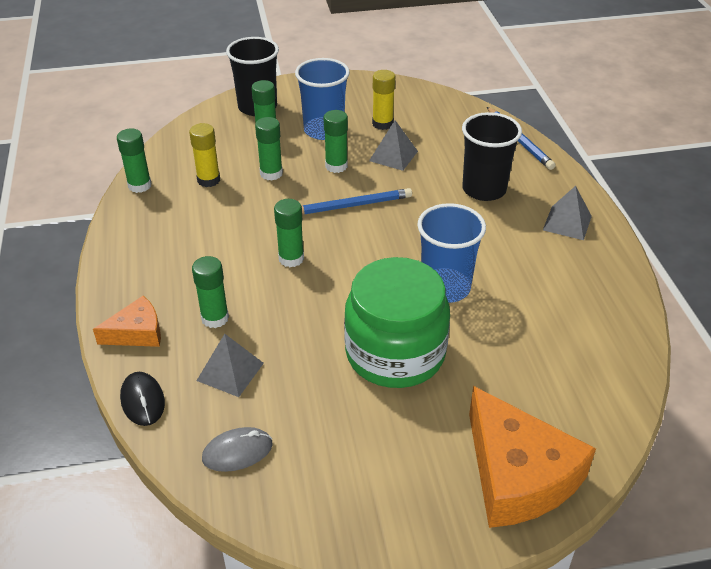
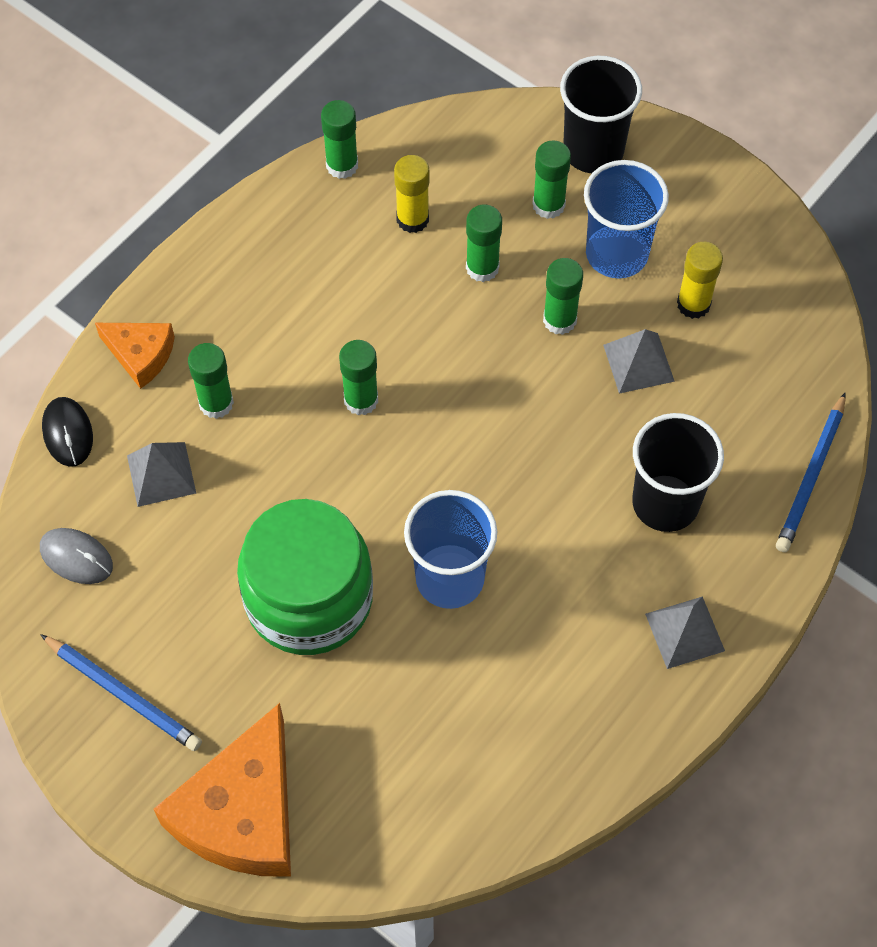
camera: 50 degrees right, 20 degrees up
(143, 401) = (68, 433): black mouse -> black mouse turned 45 degrees counterclockwise
(352, 205) = (503, 390): blue pencil -> blue pencil (123, 694)

